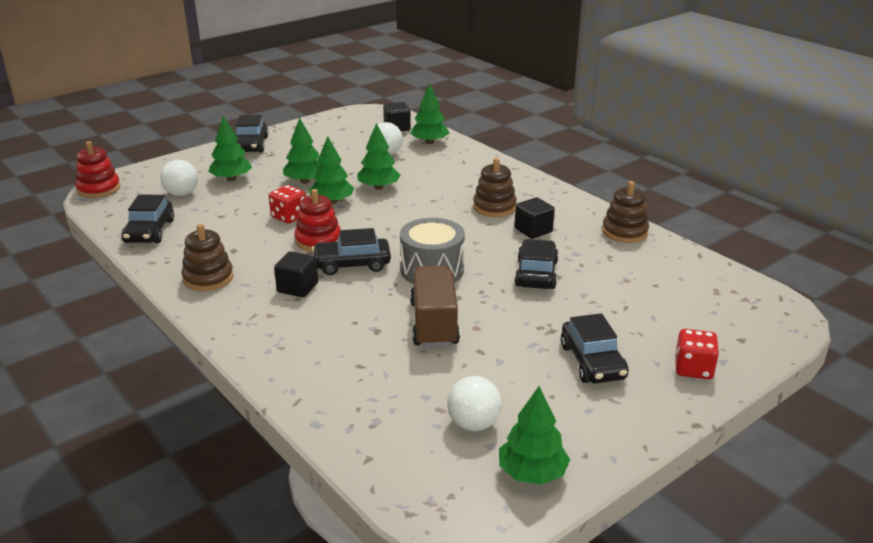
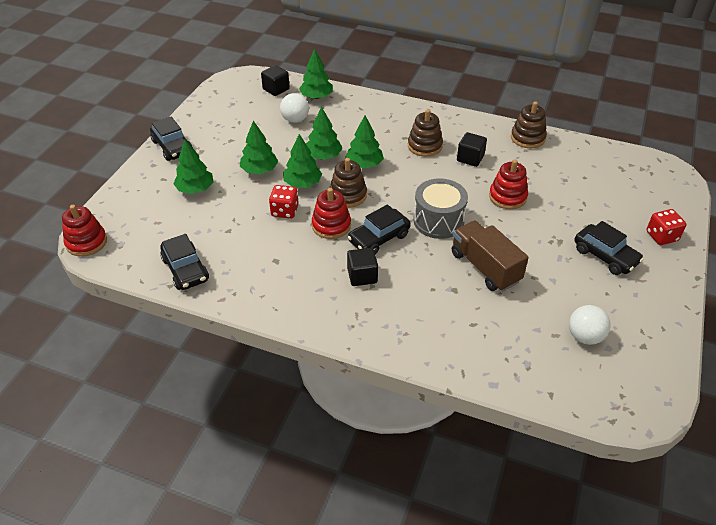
camera: 30 degrees left, 15 degrees up
(182, 194) = (169, 220): white ball -> none
(208, 278) = (285, 295): brown stacking toy -> brown stacking toy (348, 195)
(532, 473) = (648, 356): green tree -> green tree (364, 164)
(536, 274) = (507, 197): black car -> red stacking toy

